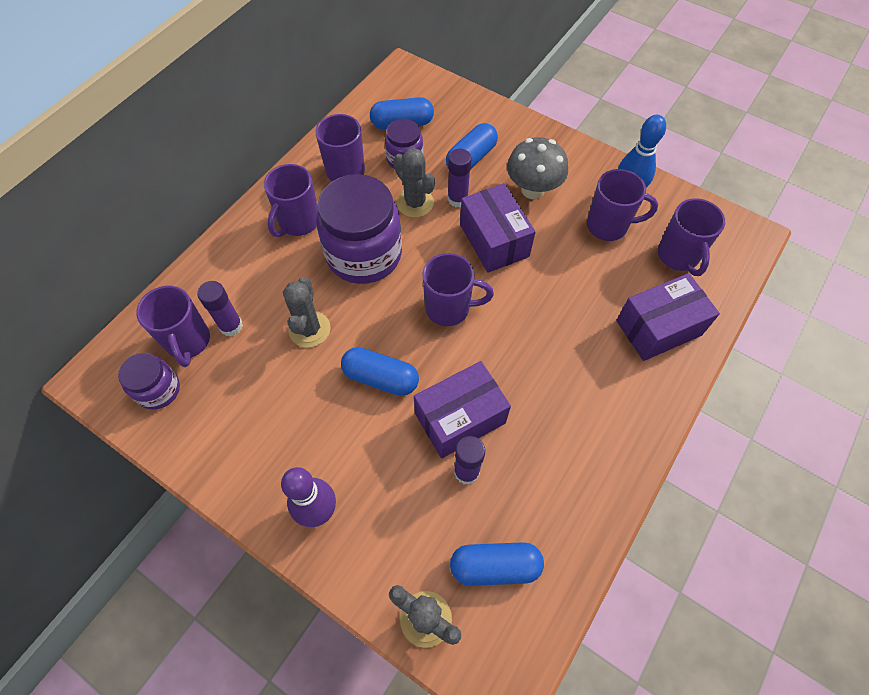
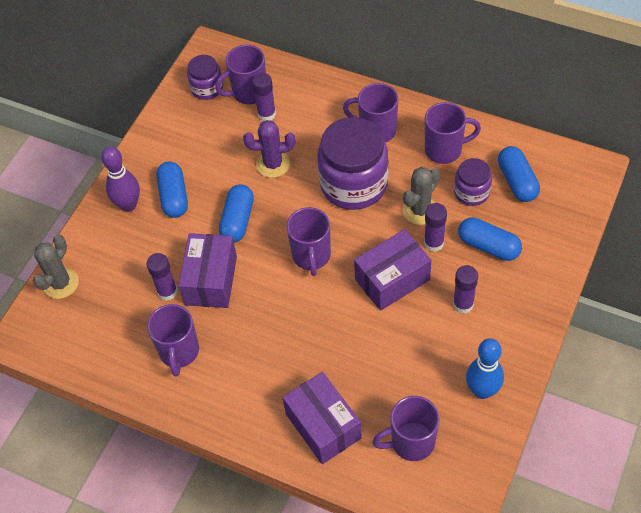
camera: 85 degrees right, 5 degrees down
(309, 329) = (273, 164): grey cactus -> purple cactus
(460, 418) = (211, 280): purple box -> purple box turned 45 degrees clockwise
(495, 566) = (98, 320): blue capsule -> blue capsule (174, 197)
(532, 190) = (463, 304): grey mushroom -> purple glue stick
(608, 226) = (434, 376): purple mug -> purple mug (179, 352)

